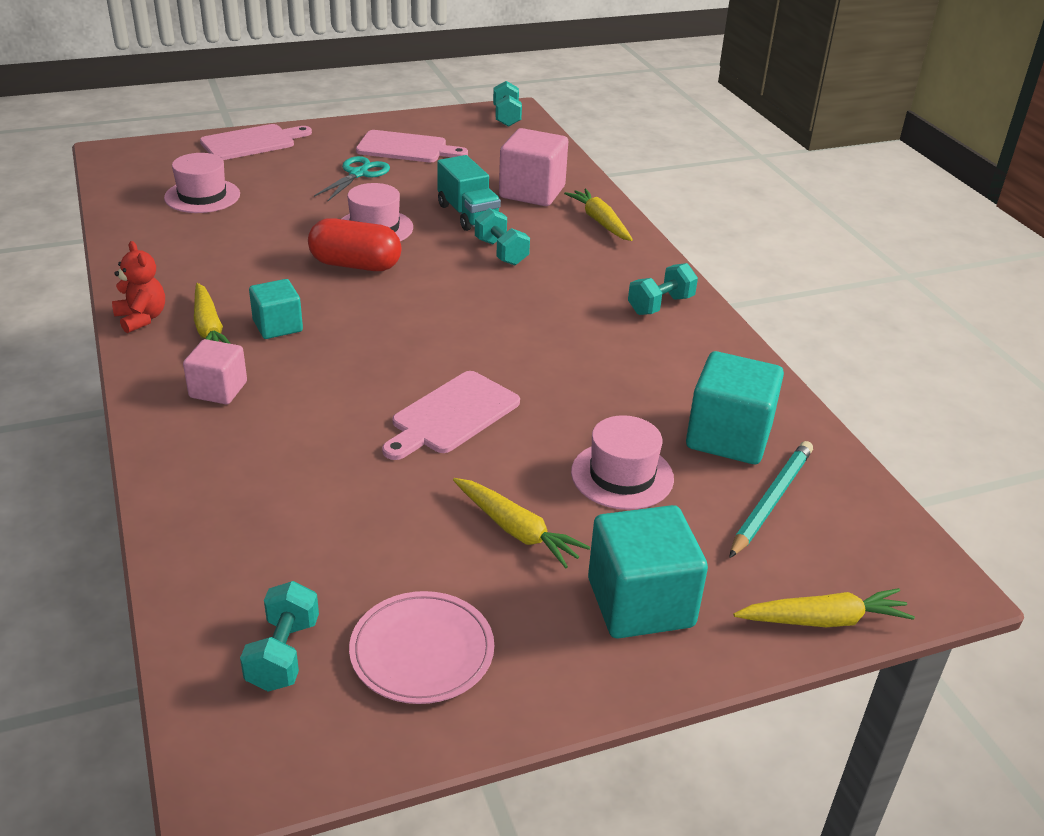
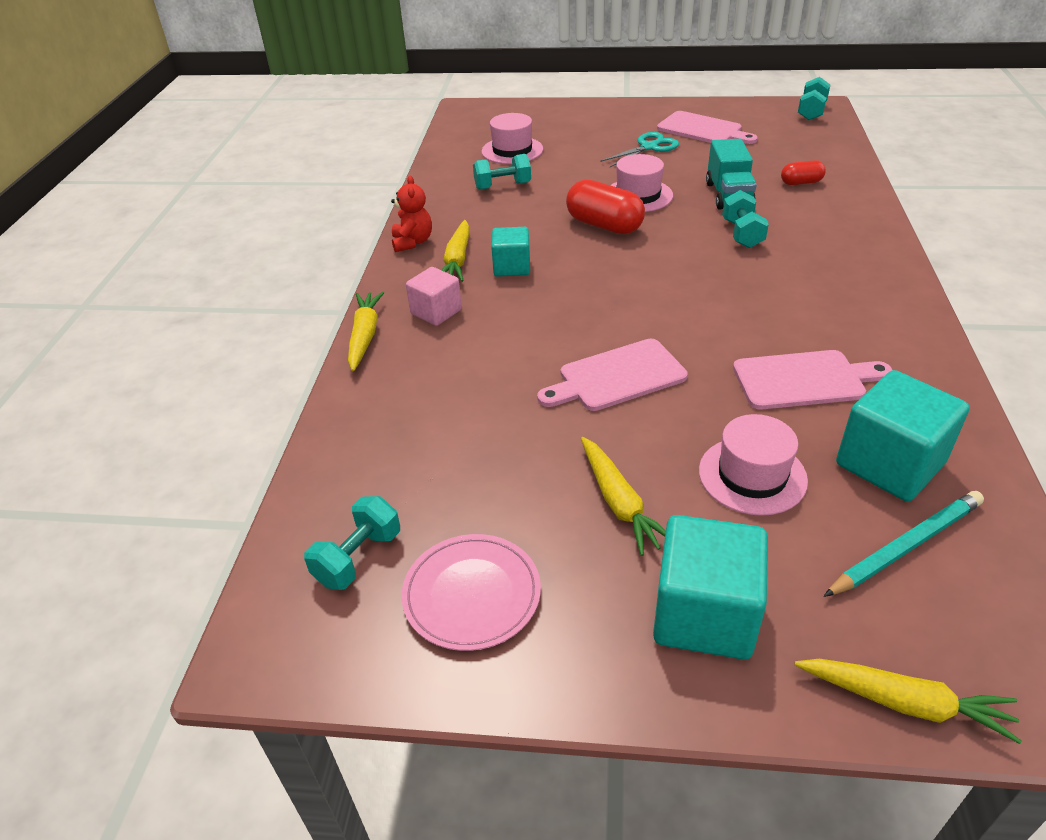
camera: 30 degrees right, 5 degrees up
(252, 142) = (575, 111): pink cutting board -> pink cutting board (804, 380)
(532, 192) = (801, 182): pink cube -> red capsule
(600, 222) = (856, 219): yellow carrot -> yellow carrot (365, 336)
(660, 305) = (880, 311): turquoise dumbbell -> turquoise dumbbell (502, 186)

